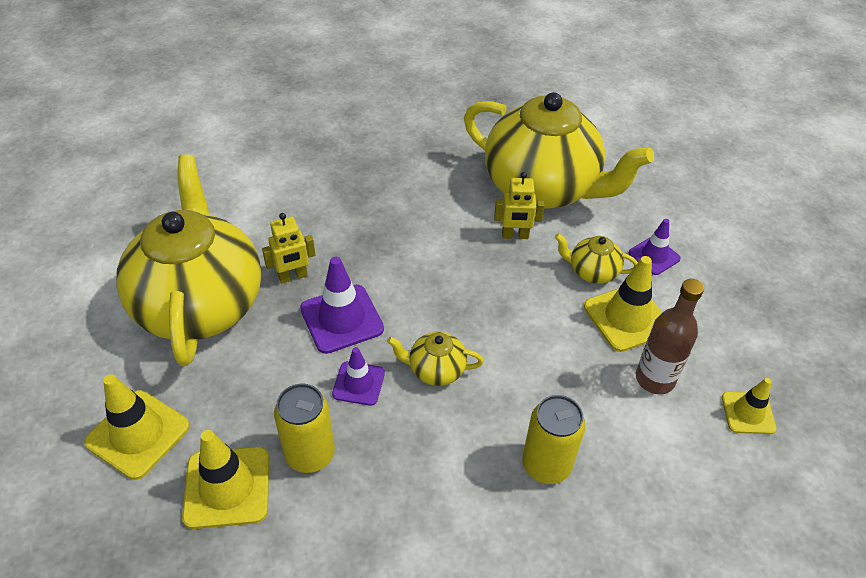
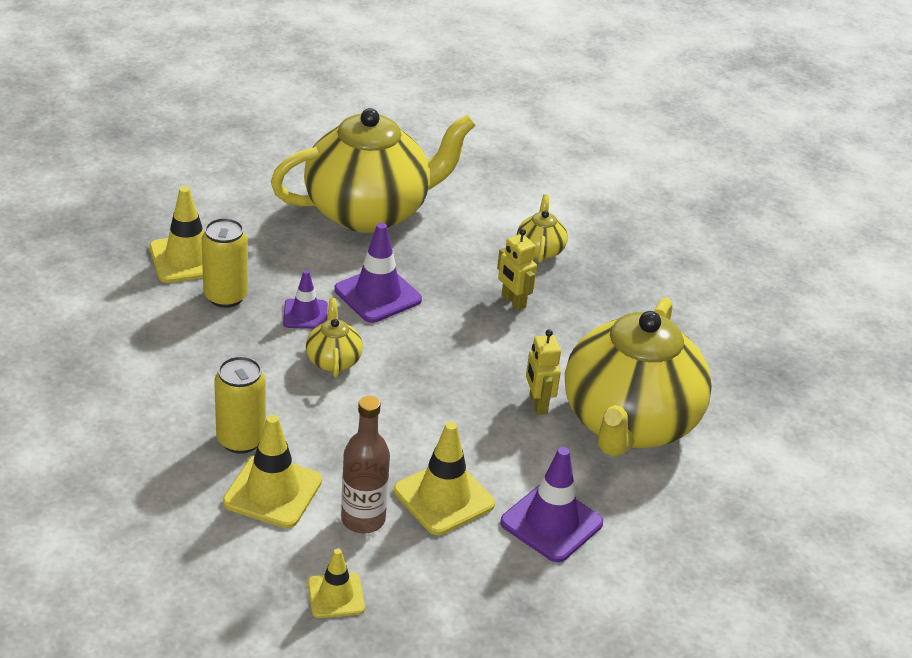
camera: 75 degrees right, 10 degrees down
(138, 434) = (227, 206): yellow traffic cone -> yellow traffic cone (272, 491)
(293, 276) = (420, 258): yellow robot -> yellow robot (513, 301)
(592, 271) = (505, 468): yellow teapot -> yellow teapot (540, 250)
(654, 256) = (551, 523): purple traffic cone -> purple traffic cone, size x1.62

